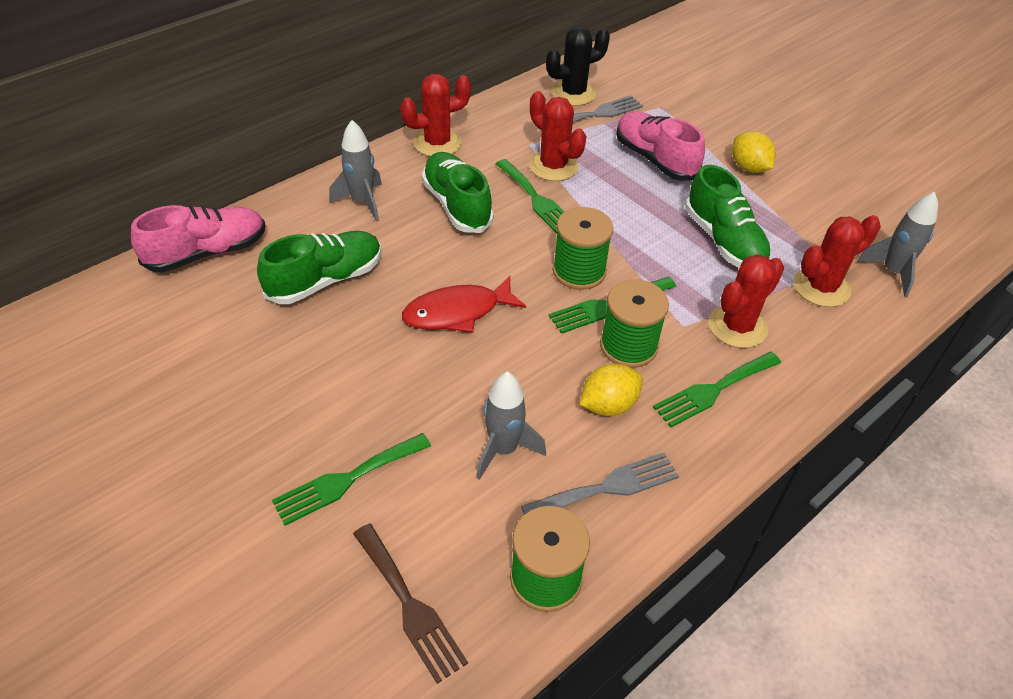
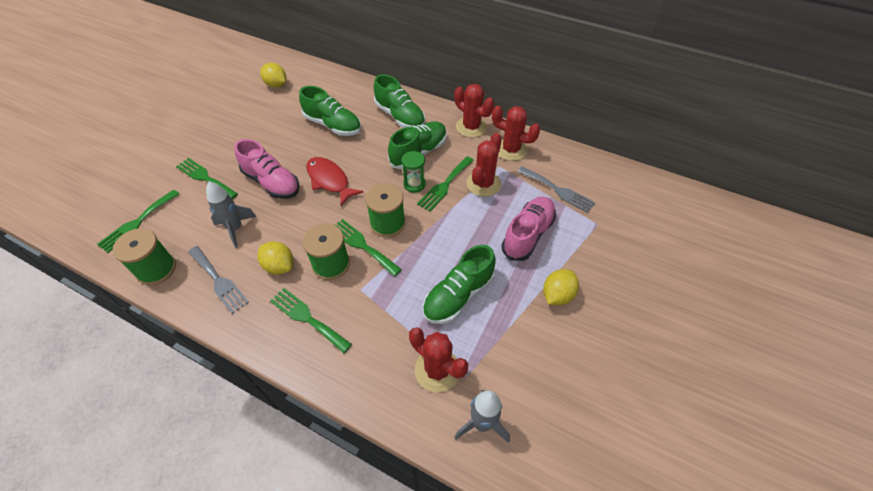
camera: 70 degrees right, 5 degrees up
(145, 332) = (276, 85): none -> yellow lemon
(207, 253) = (334, 82): pink shoe -> pink shoe (272, 183)
(362, 202) = (400, 116): grey rocket -> green shoe
(409, 606) = (137, 222): brown fork -> green fork
(518, 226) = (414, 184): none -> green hourglass
(573, 93) = (573, 172): black cactus -> none
(737, 326) = (371, 321): red cactus -> red cactus (511, 150)

